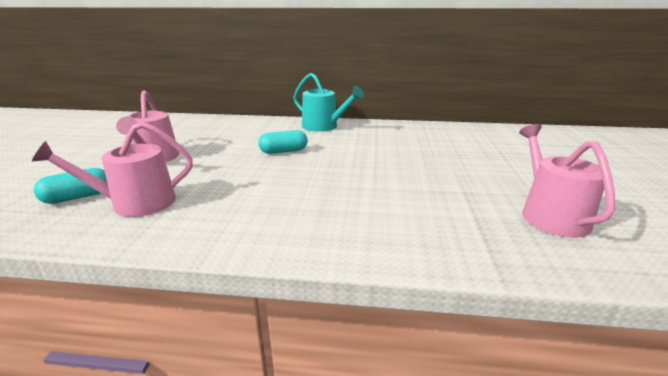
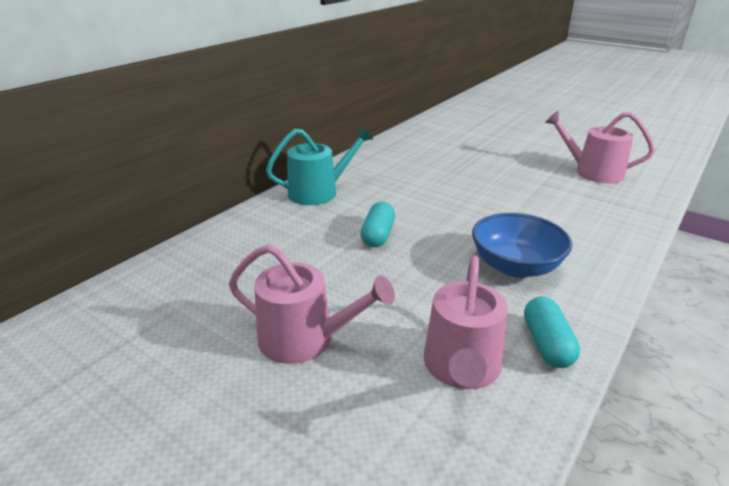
camera: 60 degrees left, 5 degrees up
(78, 197) = (406, 426): turquoise capsule -> turquoise capsule (546, 344)
(282, 201) = (515, 266): none -> blue bowl

